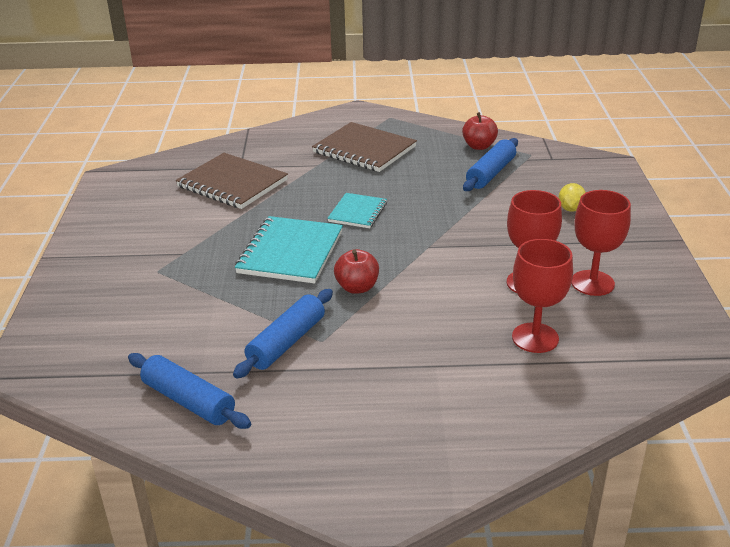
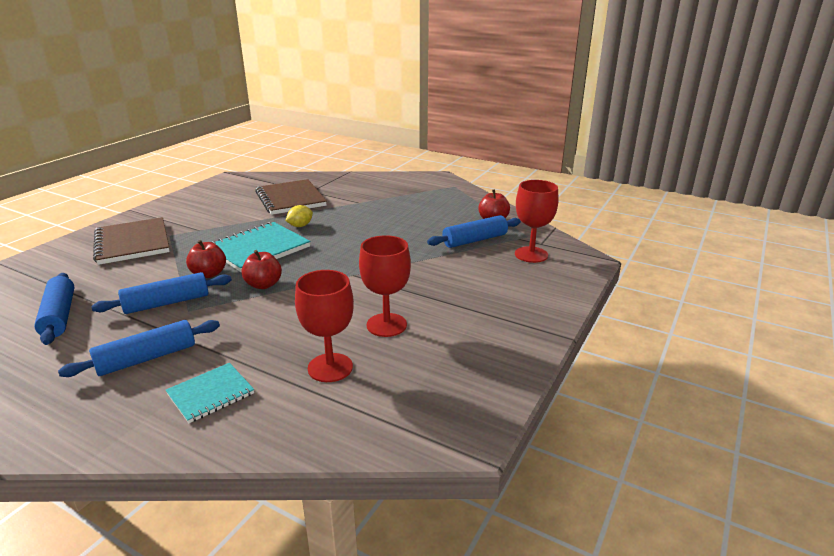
camera: 30 degrees right, 5 degrees down
(280, 297) = (209, 274): none -> red apple
(357, 212) = (339, 238): turquoise notebook -> turquoise notebook (210, 394)
(359, 399) = (147, 358): none -> blue rolling pin
(364, 150) = (405, 201): brown notebook -> brown notebook (132, 243)
(570, 209) = (503, 283): yellow lemon -> yellow lemon (300, 226)
(592, 283) = (439, 344): red goblet -> red goblet (531, 254)

